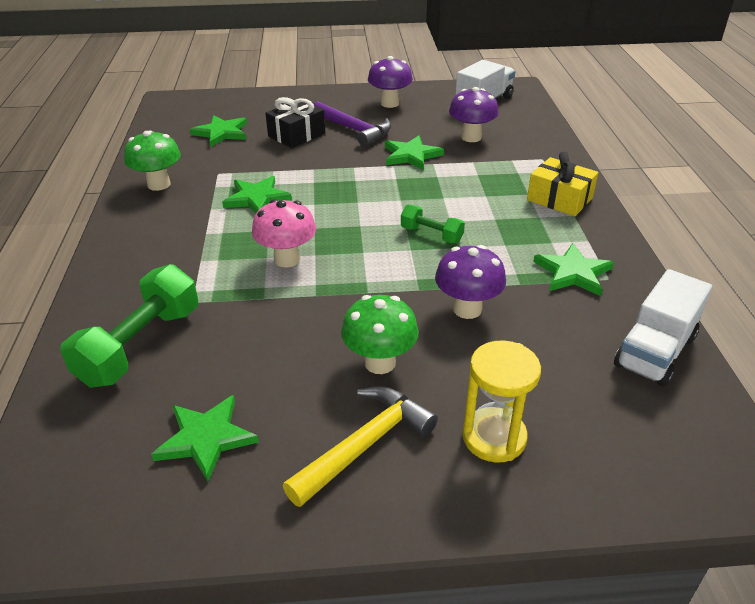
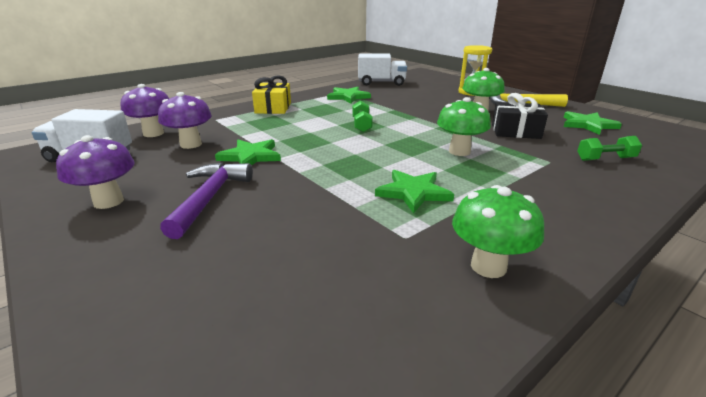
camera: 125 degrees left, 10 degrees down
(140, 345) = (605, 159): green dumbbell -> green dumbbell, size x0.54
(221, 133) = (300, 299): green star -> none
(287, 259) = (459, 151): pink mushroom -> green mushroom
(296, 135) = (253, 228): black gift -> black gift (515, 131)
(467, 309) = (412, 106): purple mushroom -> purple mushroom (153, 133)

